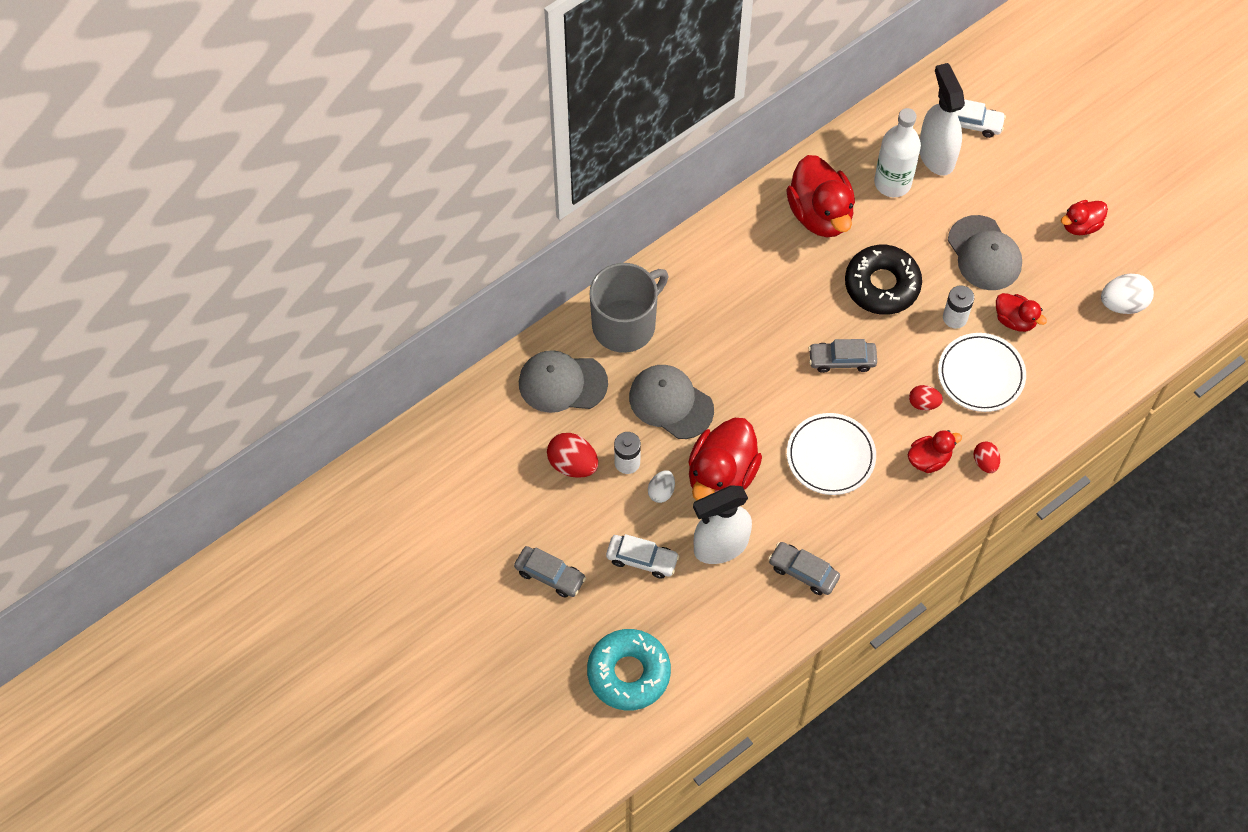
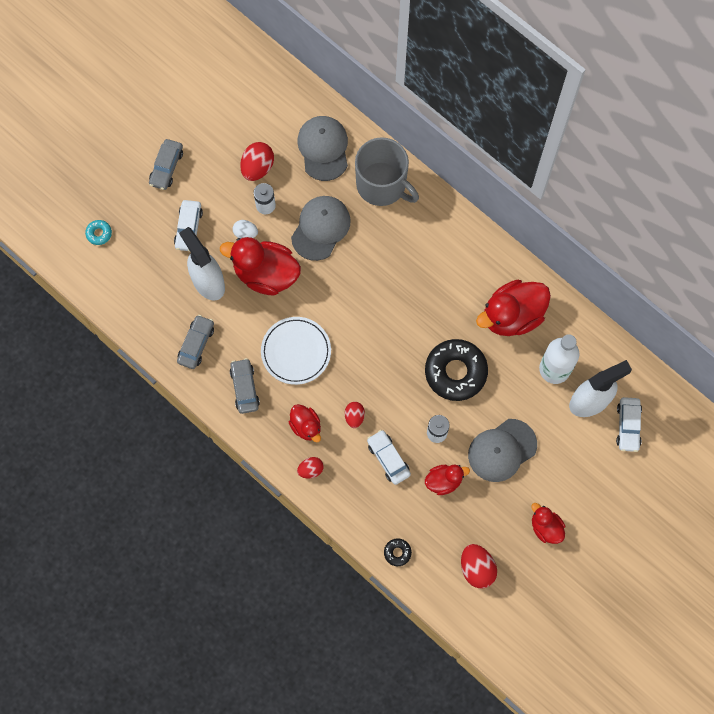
camera: 80 degrees right, 10 degrees up
(628, 673) = (99, 233): turquoise donut -> turquoise donut, size x0.43
(842, 360) = (381, 349): grey car -> grey car (245, 388)
(981, 374) = (388, 458): white plate -> white car
(1015, 320) = (444, 481): red duck -> red duck turned 135 degrees counterclockwise
(1097, 383) = (397, 552): none -> black donut
(1123, 303) = (477, 568): white egg -> red egg

